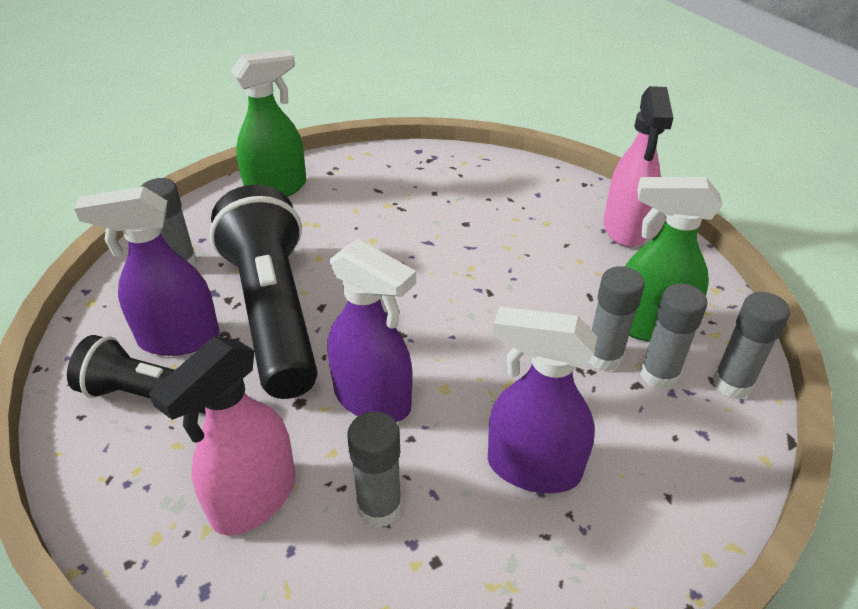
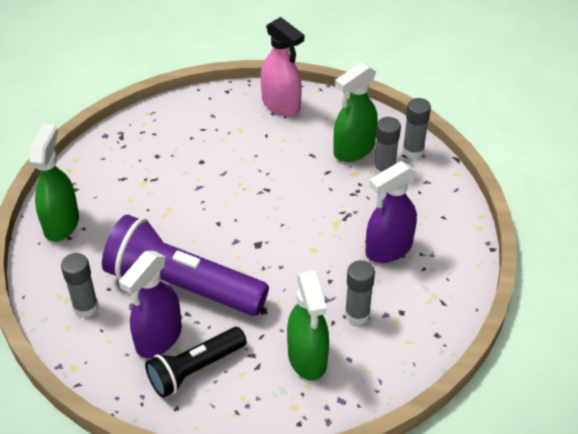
camera: 50 degrees left, 5 degrees up
(253, 498) = (307, 358): pink spray bottle -> green spray bottle
(273, 312) = (182, 285): black flashlight -> purple flashlight
(373, 399) = (292, 280): purple spray bottle -> none
(603, 357) = (354, 180): grey glue stick -> none

